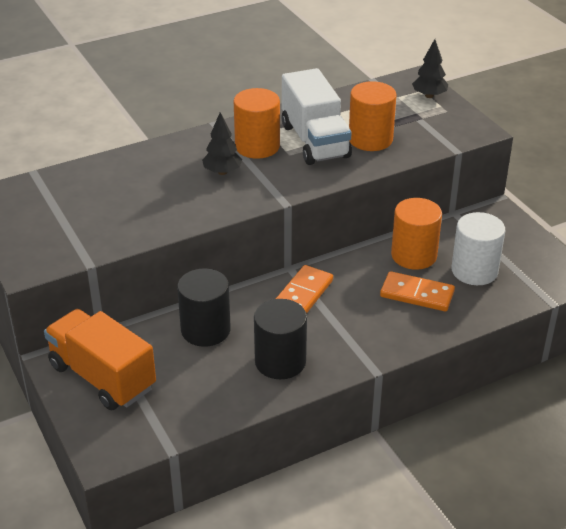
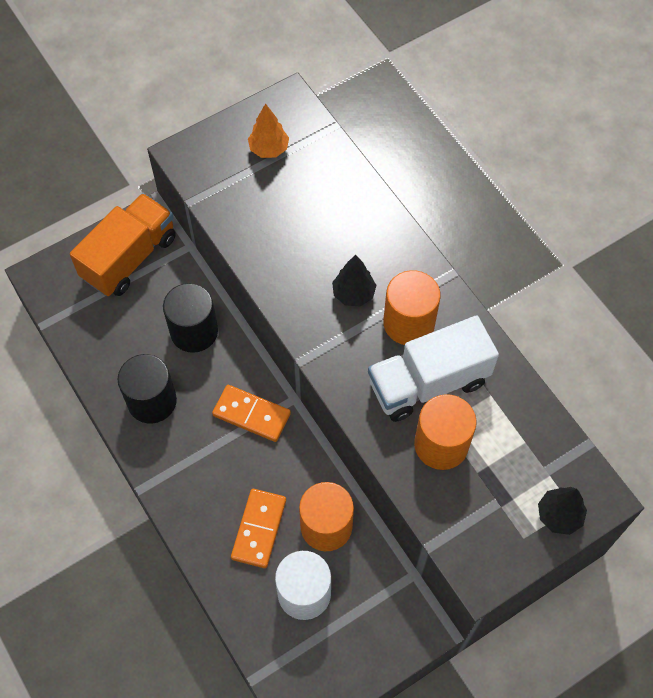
camera: 85 degrees right, 25 degrees up
(44, 211) = (269, 149): none -> orange tree

